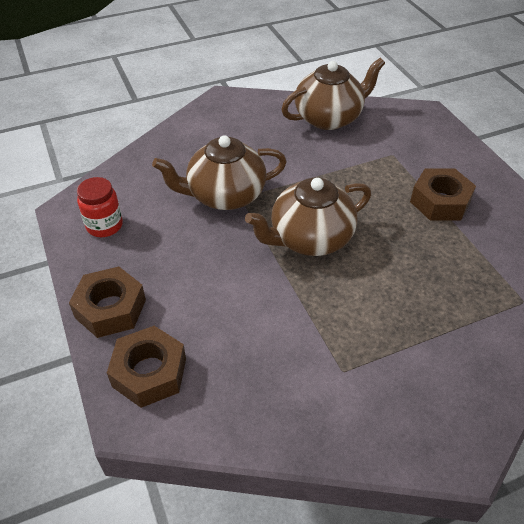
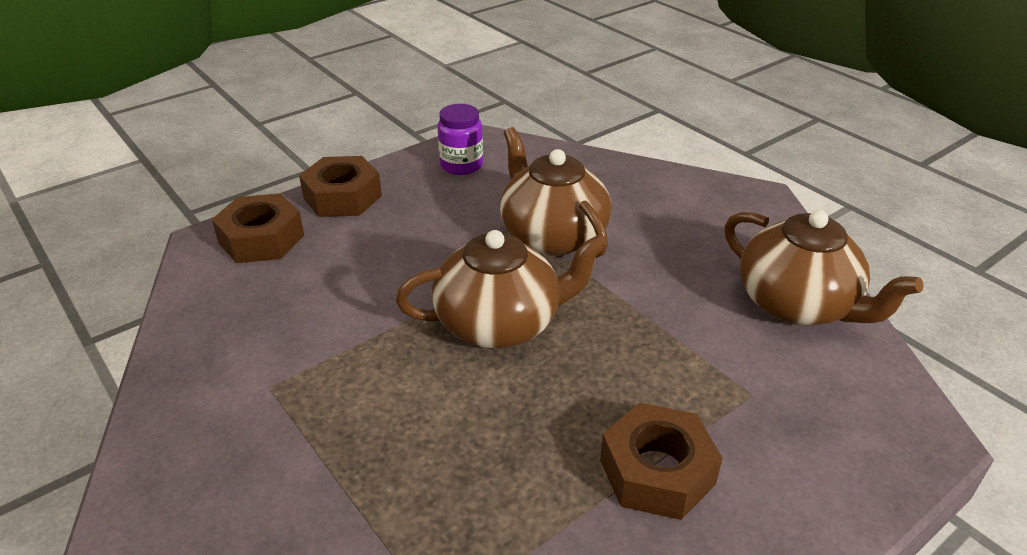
camera: 75 degrees right, 10 degrees down
(104, 226) = (461, 165): red jar -> purple jar
(309, 238) = (500, 324): brown teapot -> brown teapot turned 120 degrees clockwise

